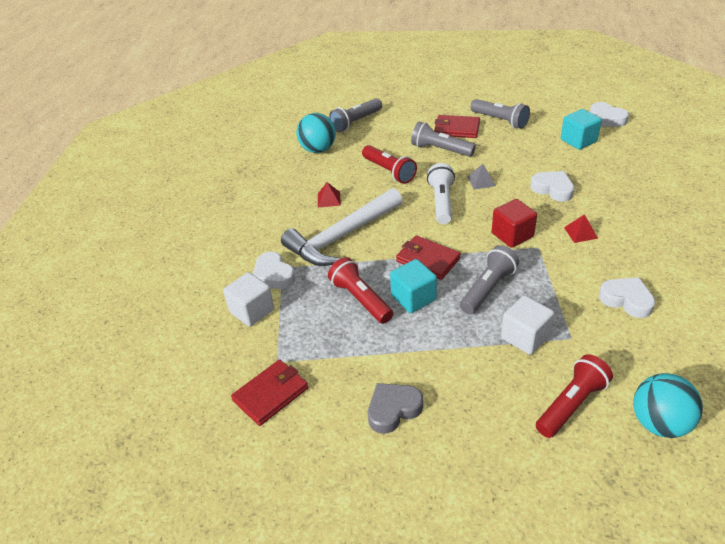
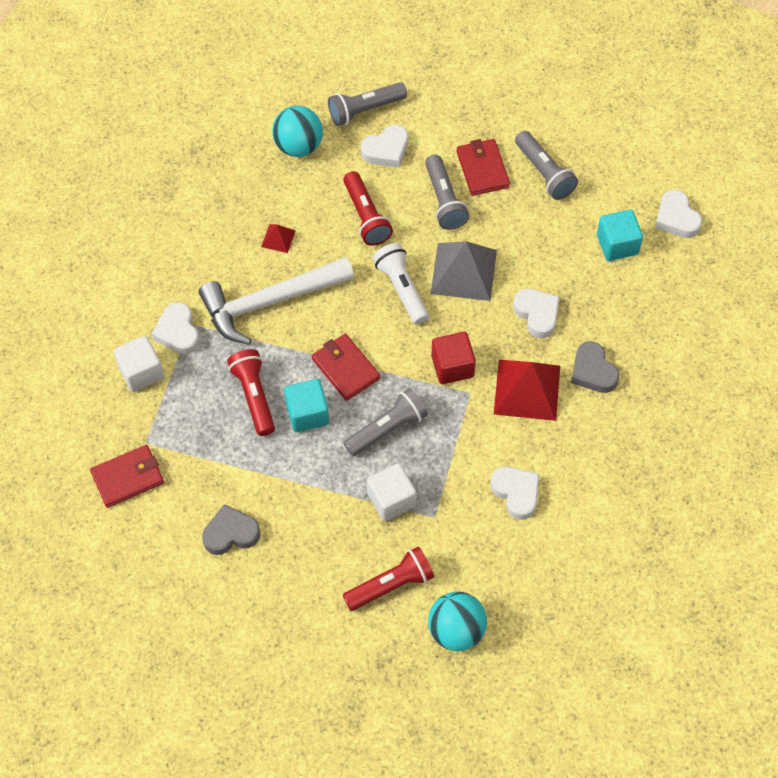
camera: 15 degrees right, 20 degrees up
(383, 136) = (386, 150): none -> white heart
(440, 150) = (444, 200): grey flashlight -> grey flashlight turned 150 degrees counterclockwise
(441, 202) = (402, 289): white flashlight -> white flashlight turned 45 degrees counterclockwise
(456, 129) = (482, 169): red wallet -> red wallet turned 45 degrees clockwise
(481, 181) = (463, 272): grey pyramid -> grey pyramid, size x2.14
(580, 233) = (527, 390): red pyramid -> red pyramid, size x2.14
(620, 208) = (593, 371): none -> grey heart

